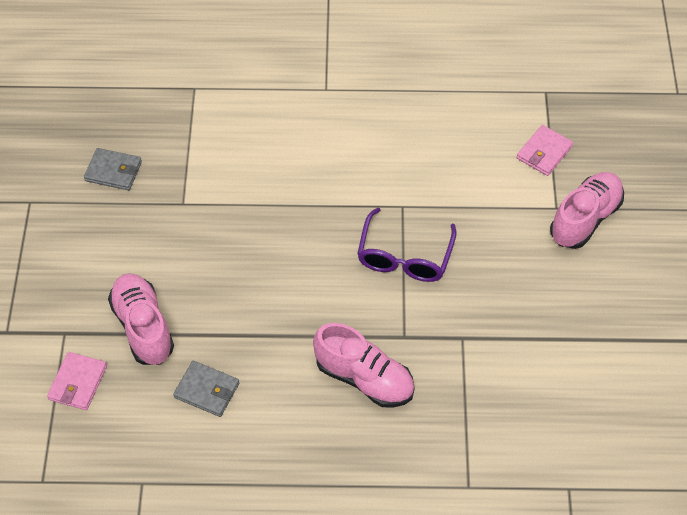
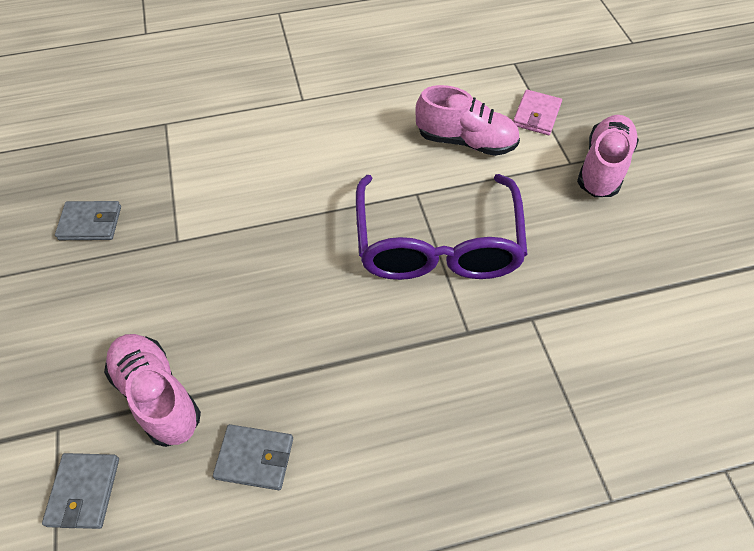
camera: 15 degrees left, 0 degrees up
(78, 383) = (84, 491): pink wallet -> grey wallet
(364, 378) = (440, 393): pink shoe -> pink shoe (465, 141)
(404, 257) = (437, 244): purple glasses -> purple glasses, size x1.59

